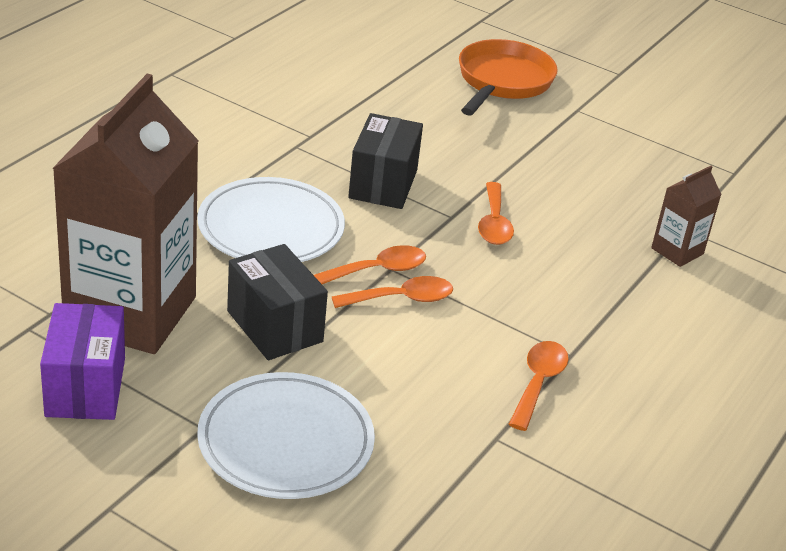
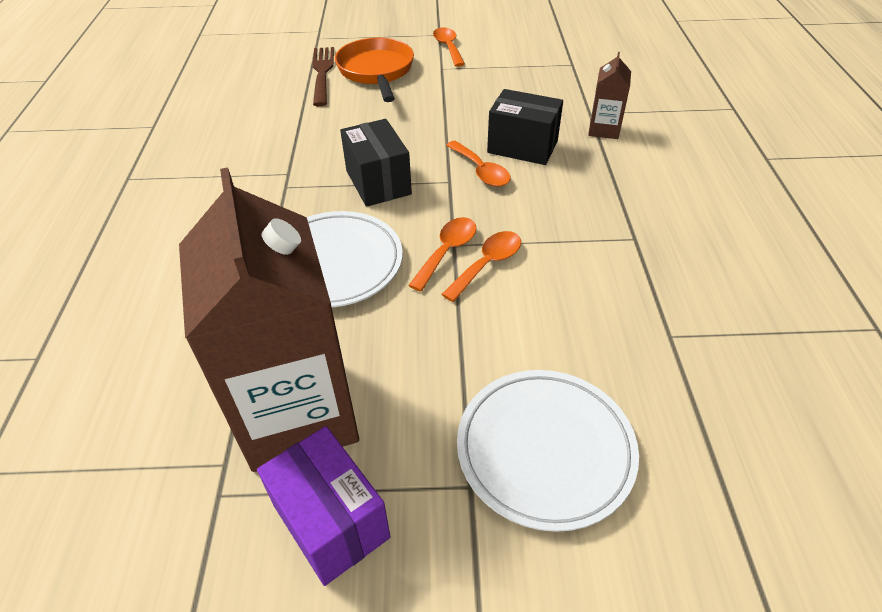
camera: 30 degrees left, 10 degrees up
(274, 326) = (425, 347): black box -> black box (522, 147)
(444, 59) = (322, 73): none -> brown fork
(538, 383) = (642, 273): orange spoon -> orange spoon (448, 47)

